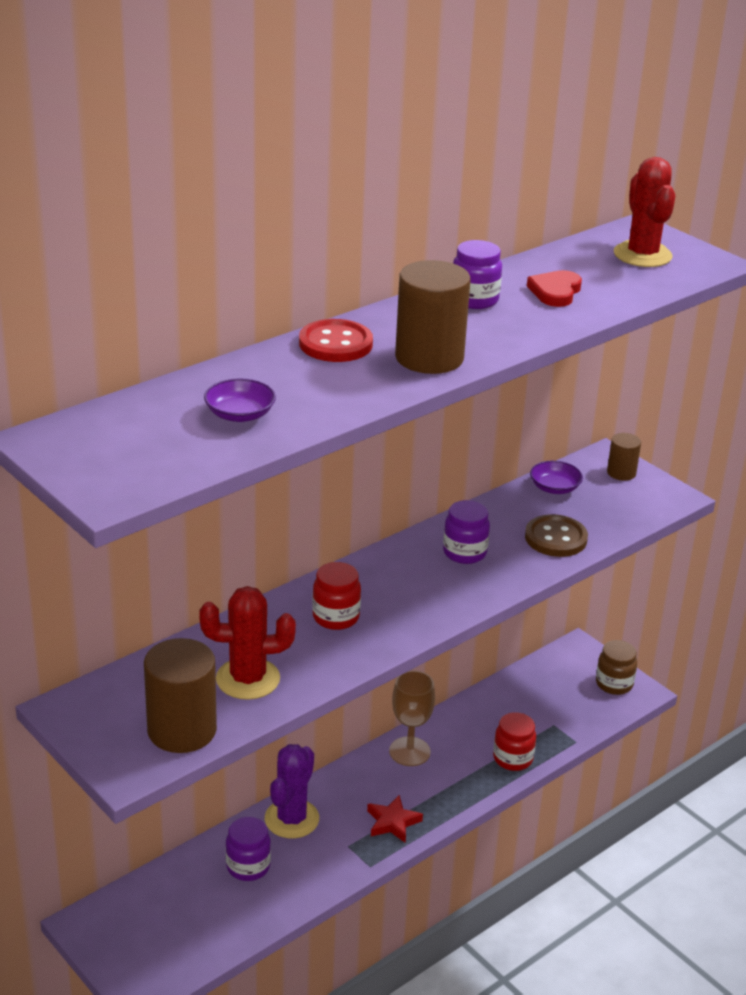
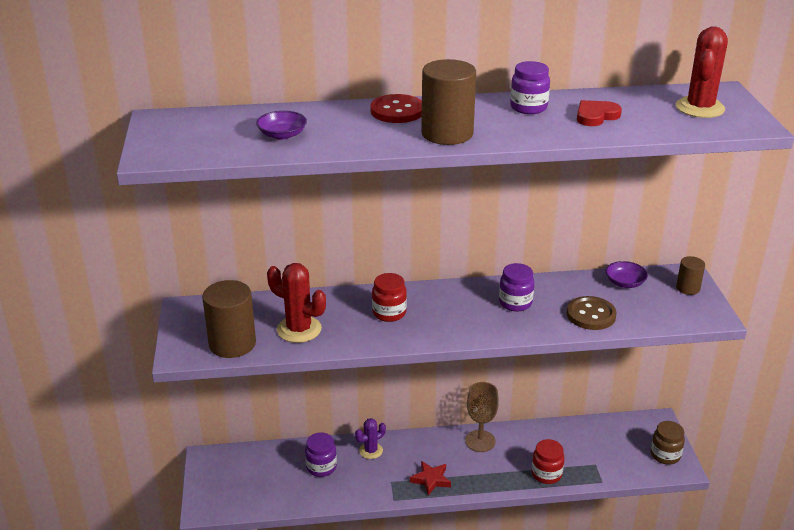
camera: 35 degrees right, 0 degrees up
(292, 819) = (371, 451): purple cactus -> purple cactus, size x0.62

